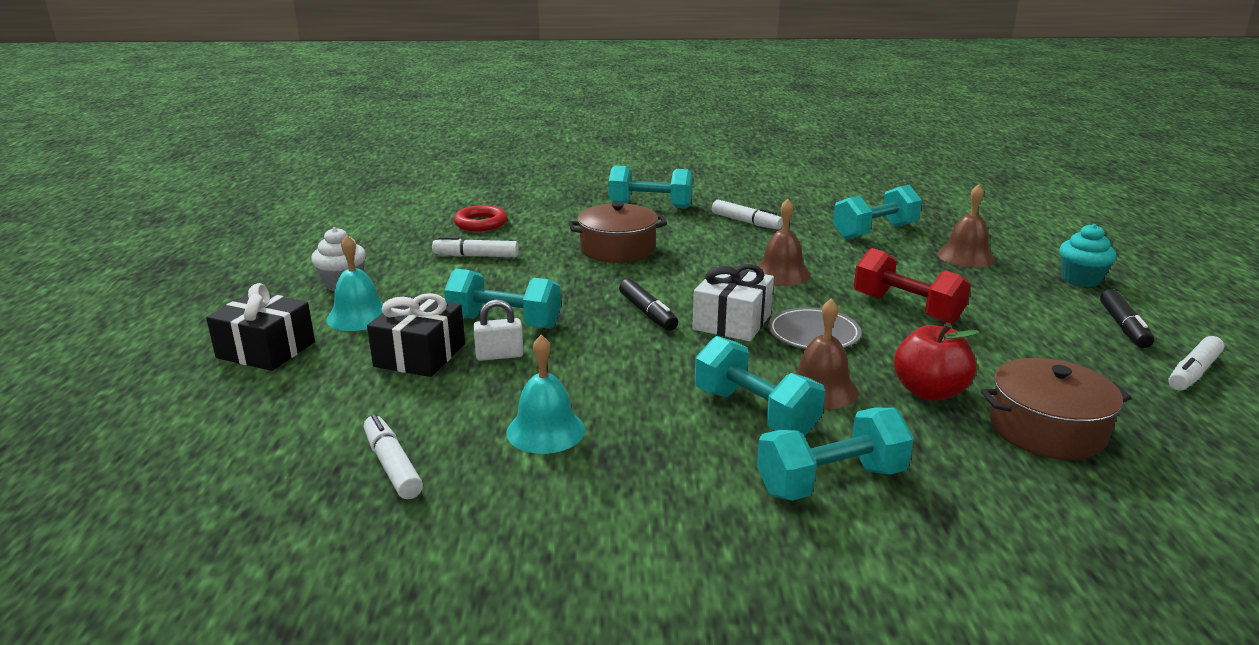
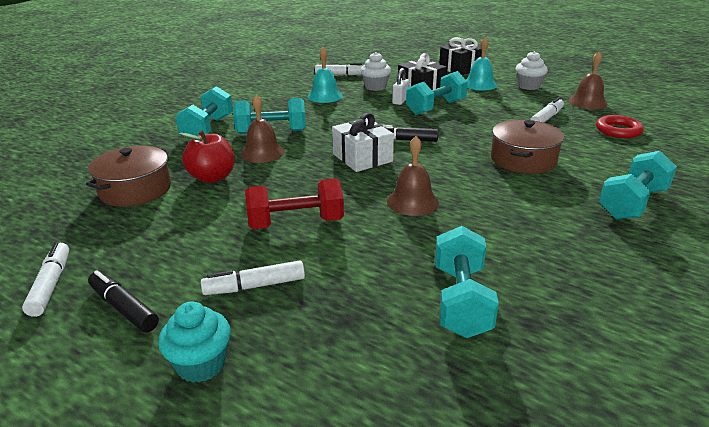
camera: 125 degrees right, 5 degrees up
(446, 398) = (375, 87): none -> white cupcake
(746, 222) = (550, 234): white marker -> white marker (255, 286)
(813, 334) = (314, 174): grey plate -> none
(965, 256) = (339, 322): brown bell -> brown bell (587, 102)

